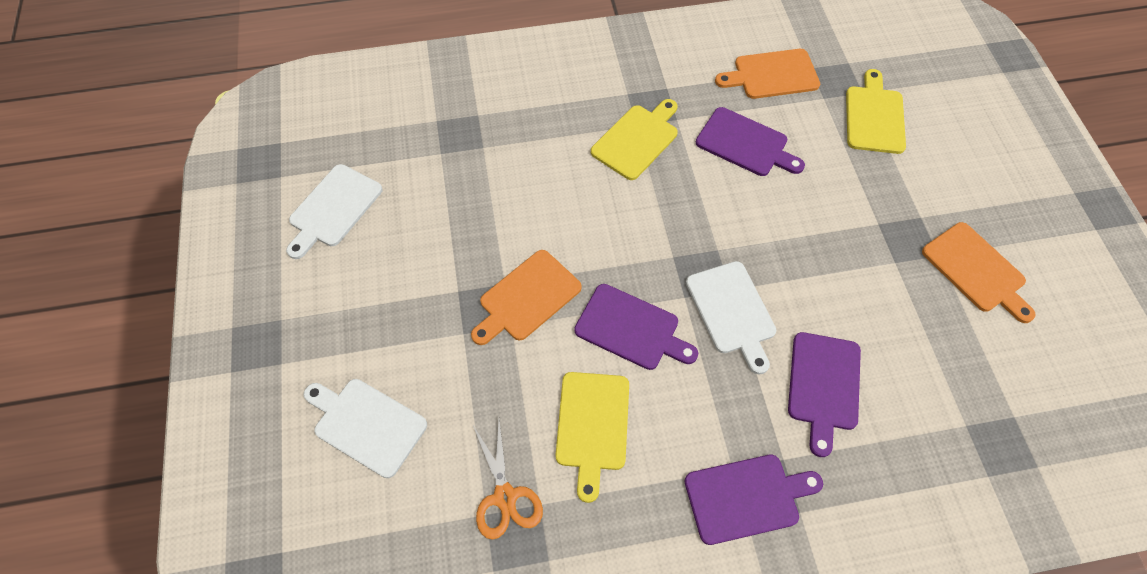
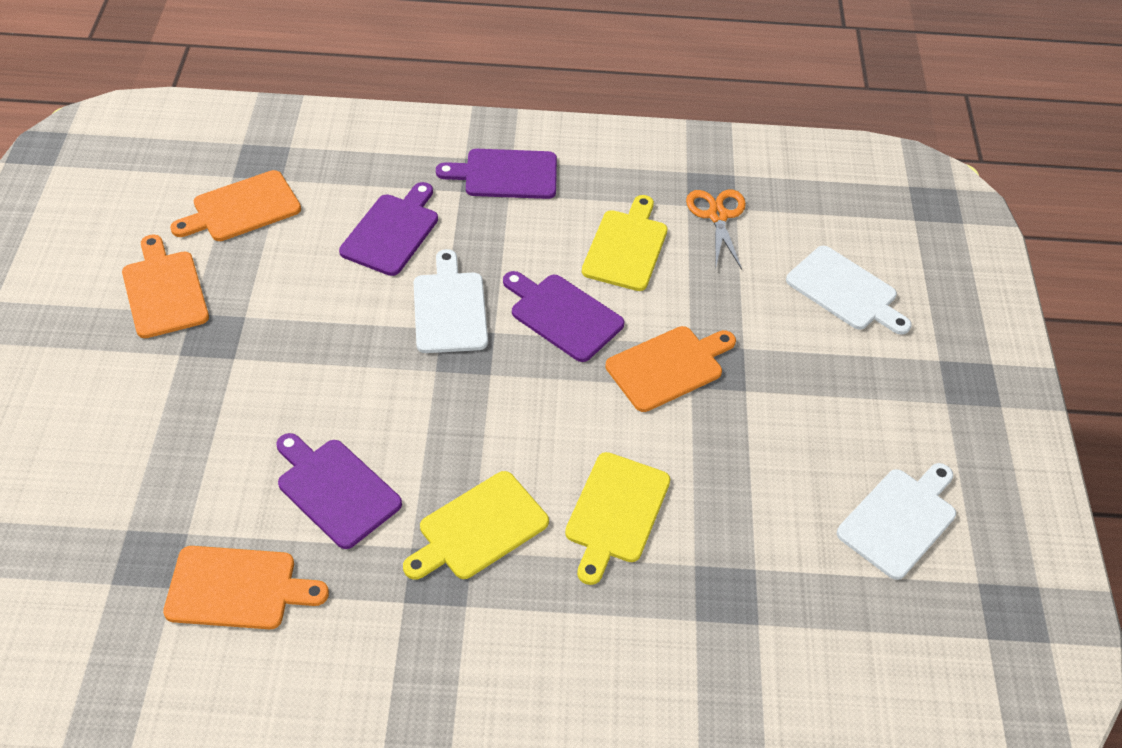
camera: 170 degrees left, 10 degrees down
(874, 116) = (138, 489): yellow cutting board -> yellow cutting board (615, 512)
(977, 377) = (242, 208): none -> orange cutting board

